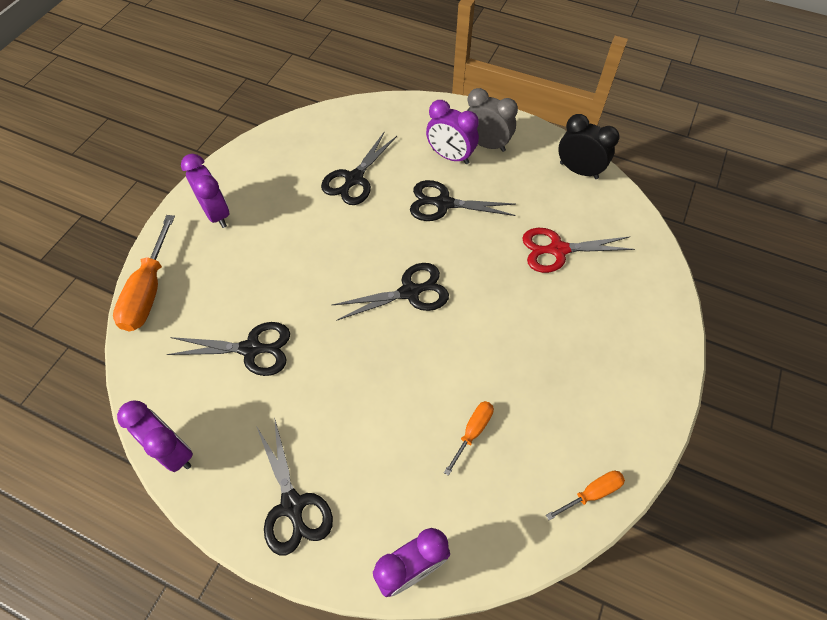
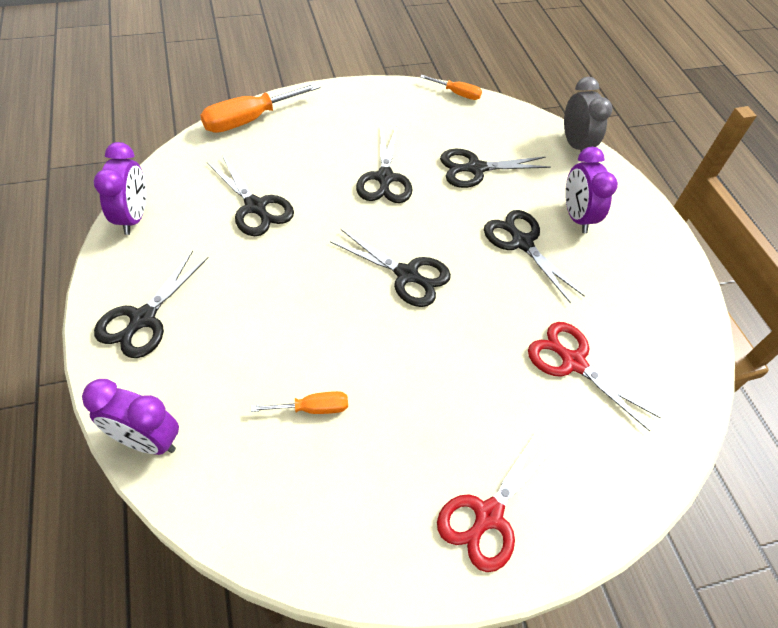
camera: 45 degrees right, 5 degrees down
(216, 214) = (351, 112): purple clock -> none
(307, 241) = (384, 178): none -> black scissors
(486, 144) = (622, 234): grey clock -> grey clock (575, 145)
(578, 171) = (685, 325): black clock -> none
(592, 493) = (333, 555): orange screwdriver -> orange screwdriver (457, 94)
(626, 379) = (488, 515): none -> red scissors

